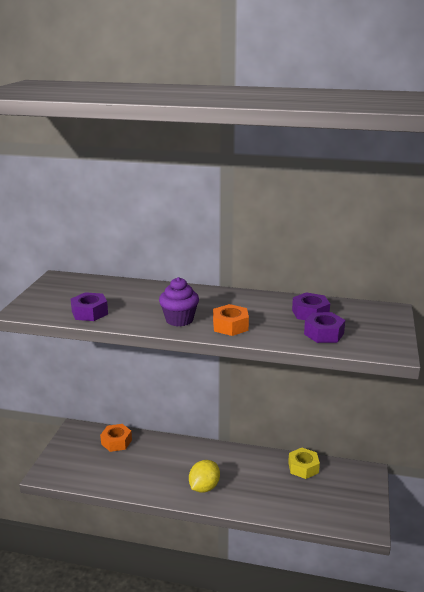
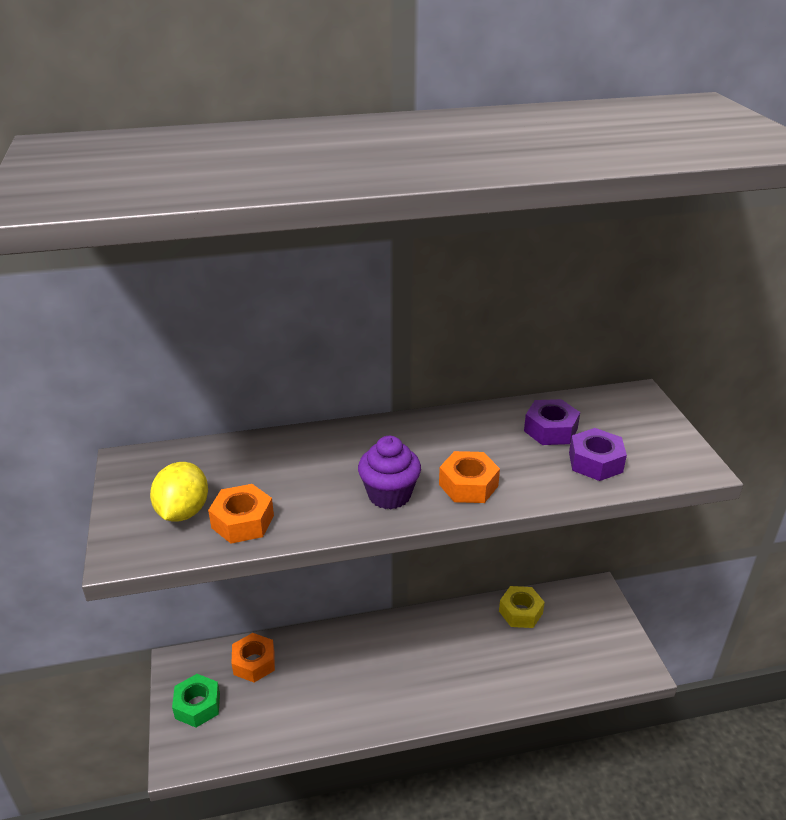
camera: 25 degrees left, 10 degrees up
(71, 452) = (197, 705): none -> green nut
(90, 312) = (242, 521): purple nut -> orange nut
(204, 487) = (418, 690): yellow lemon -> yellow lemon (183, 512)

